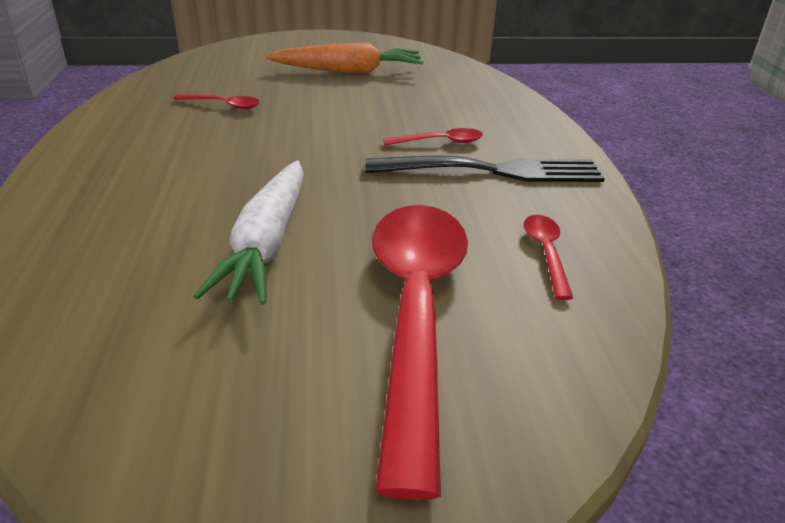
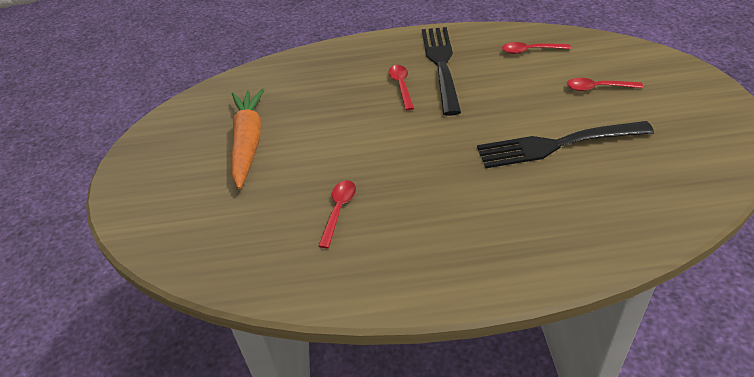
camera: 85 degrees left, 10 degrees up
(267, 244) = (558, 144): white carrot -> black fork
(415, 312) = (597, 88): red spoon -> red spoon, size x0.41

